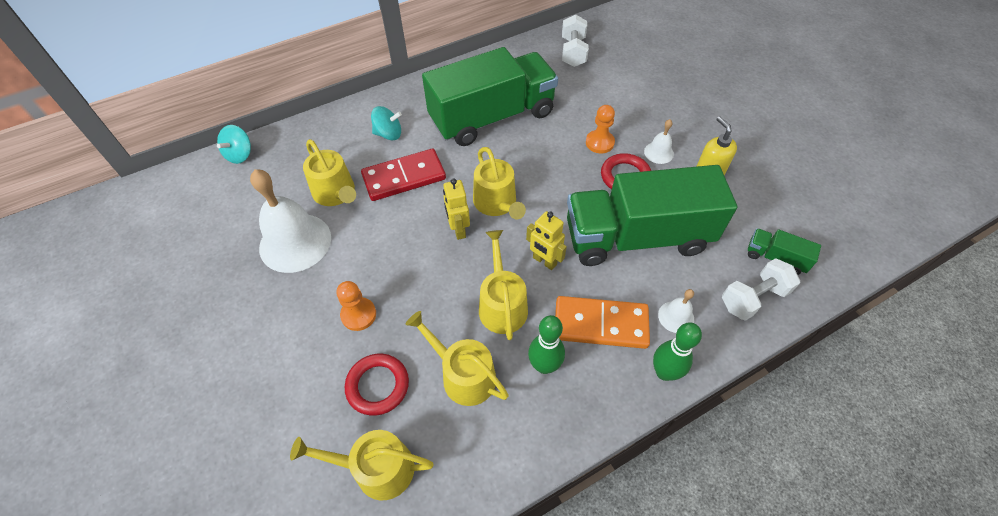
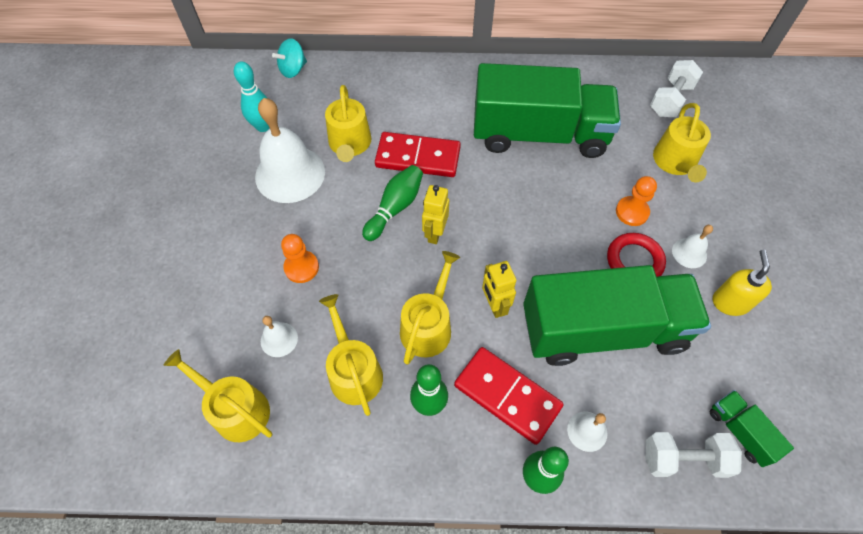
camera: 30 degrees right, 5 degrees up
(241, 214) = (263, 126): none -> turquoise bowling pin
(378, 386) = (279, 339): red ring -> white bell
(388, 134) = (430, 107): turquoise spinning top -> none
(411, 226) = (395, 208): none -> green bowling pin
(497, 203) = (487, 225): yellow watering can -> yellow watering can (675, 162)
(600, 324) = (507, 396): orange domino -> red domino
(637, 237) = (603, 330): green truck -> green truck turned 150 degrees clockwise

